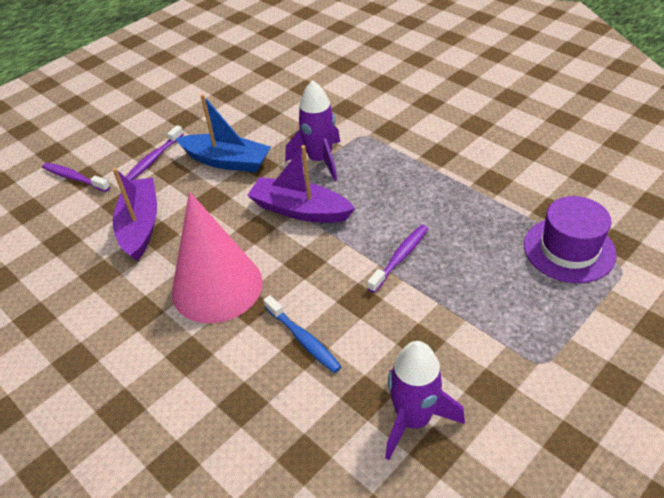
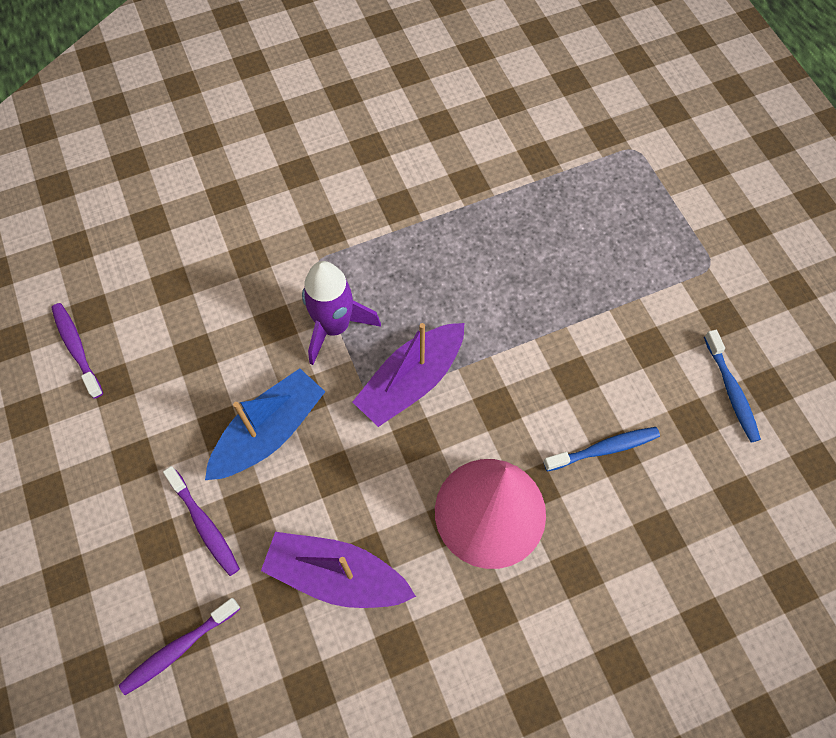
camera: 70 degrees left, 20 degrees up
(400, 257) = (535, 315): purple toothbrush -> purple toothbrush (77, 348)
(413, 419) = (731, 391): purple rocket -> blue toothbrush
(569, 249) = (594, 173): purple hat -> none

